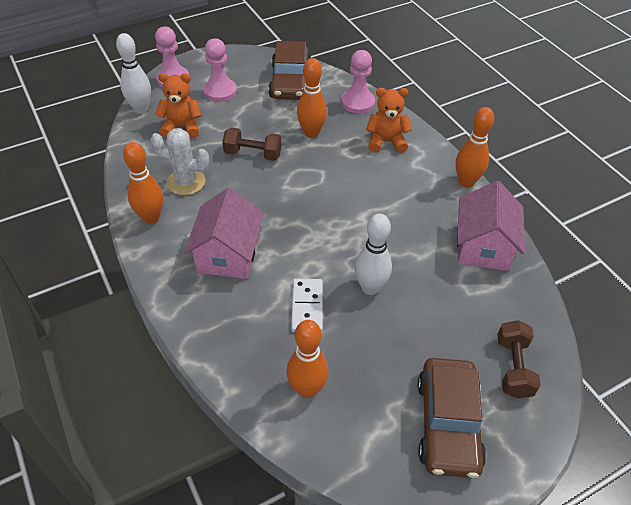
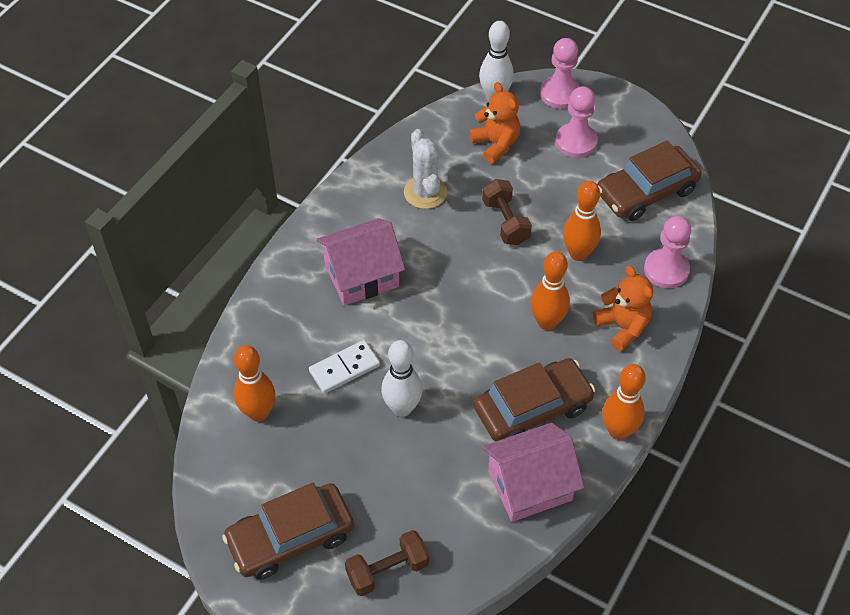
camera: 60 degrees right, 5 degrees up
(151, 218) = (362, 194): orange bowling pin -> orange bowling pin (547, 322)
(420, 215) = (532, 408): none -> brown car

